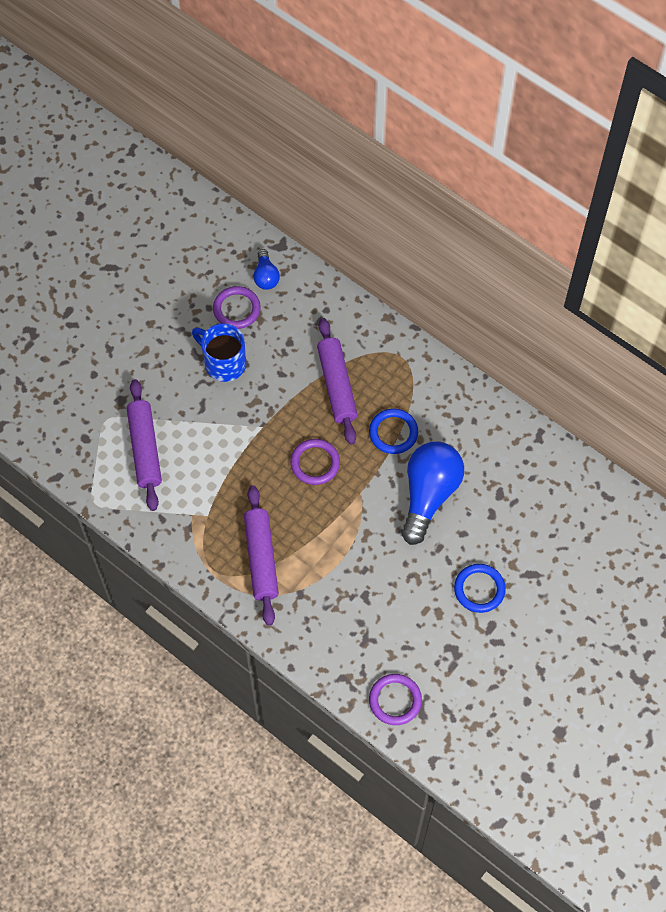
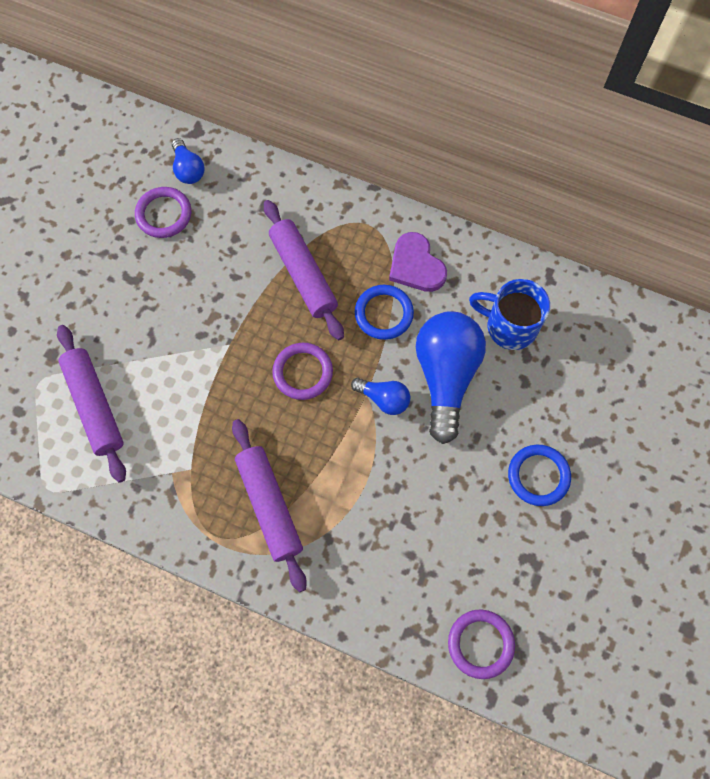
camera: 15 degrees left, 5 degrees up
(223, 363) = (164, 280): blue mug -> blue mug (509, 326)
(374, 500) = (384, 399): none -> blue light bulb
(431, 400) = (416, 265): none -> purple heart

